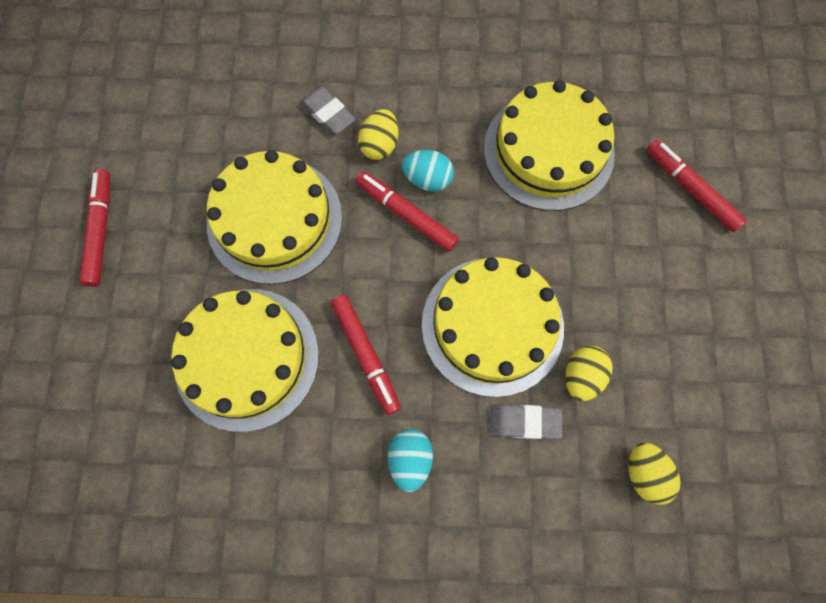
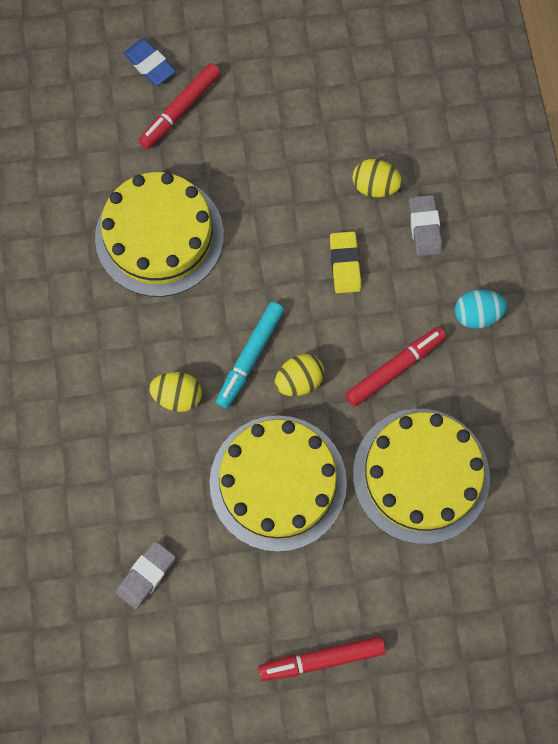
camera: 100 degrees left, 0 degrees up
(328, 113) = (149, 455): grey eraser -> grey eraser (146, 575)
(406, 215) = (250, 357): red marker -> turquoise marker
(427, 179) = (209, 343): turquoise egg -> none
(492, 325) = (345, 264): yellow cake -> yellow eraser
(644, 473) = (444, 133): yellow egg -> yellow egg (299, 381)
(746, 167) = (150, 65): none -> blue eraser

